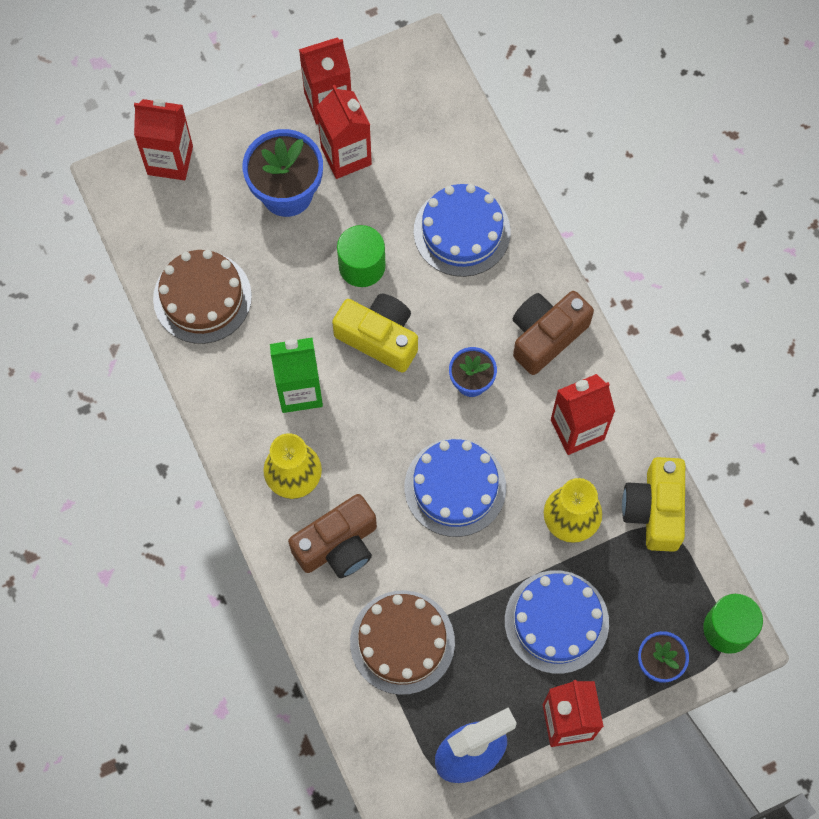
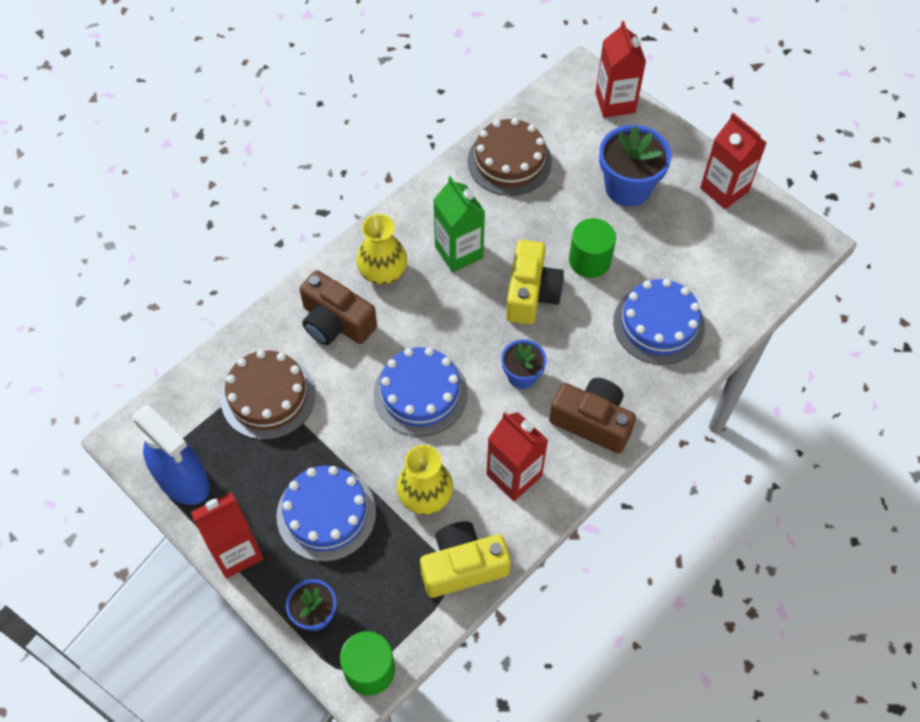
camera: 70 degrees right, 10 degrees down
(346, 156) = (683, 217): red carton -> none

